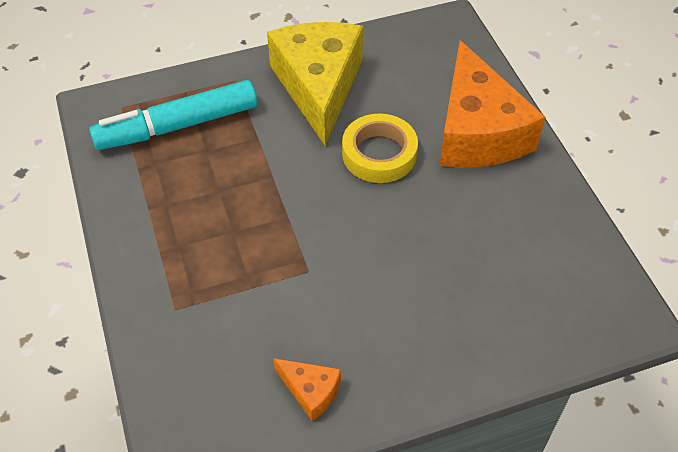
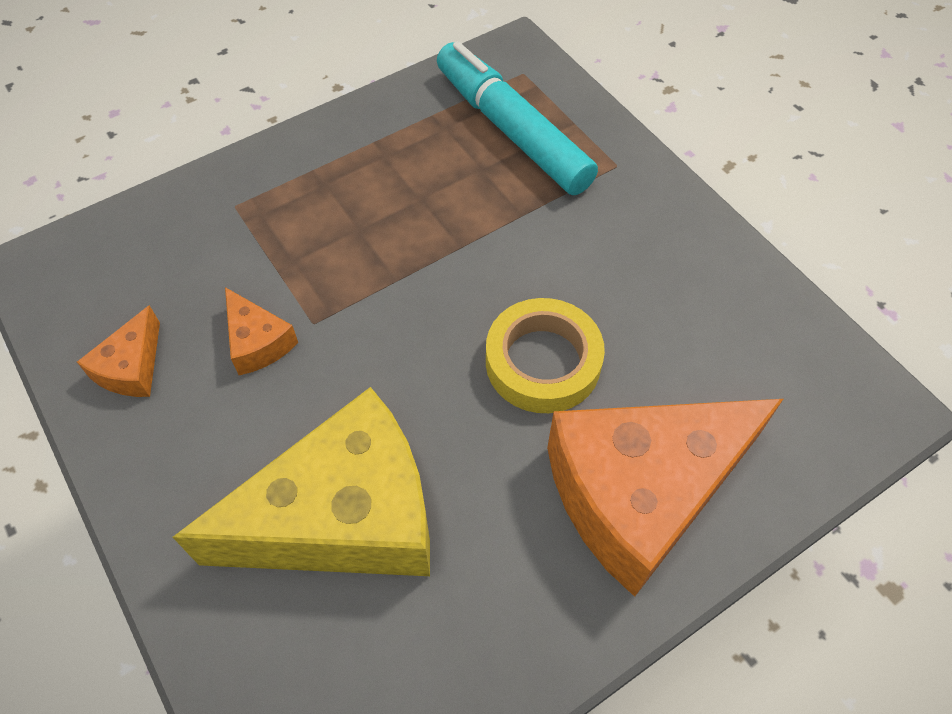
camera: 75 degrees right, 5 degrees up
(314, 306) = (257, 342): none -> orange cheese
(318, 86) = (646, 259): yellow cheese -> yellow cheese (344, 516)

